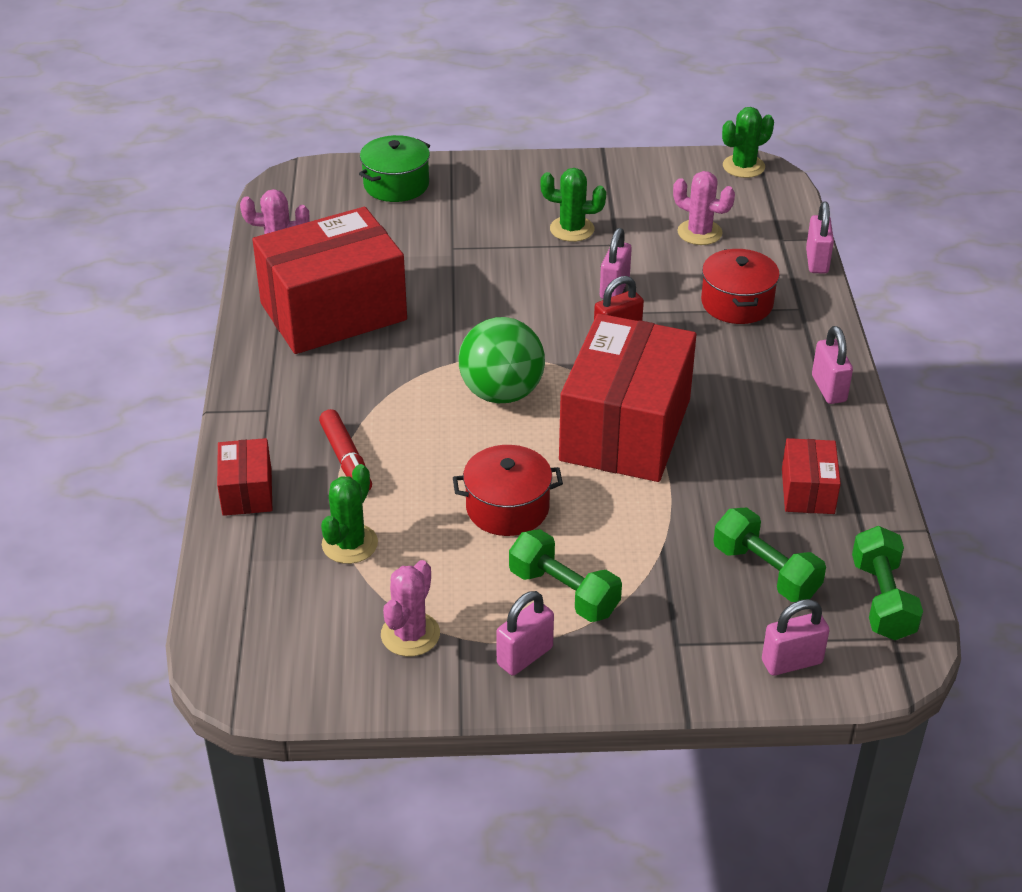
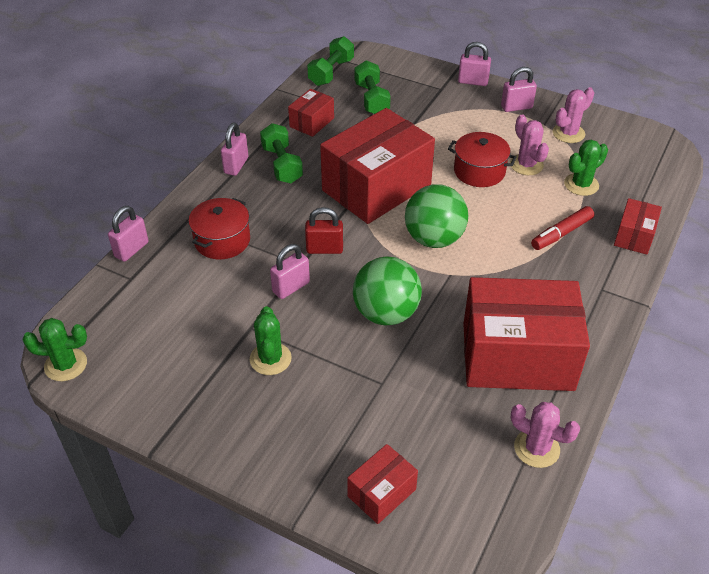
camera: 150 degrees left, 5 degrees up
(346, 459) = (561, 233): red marker -> red marker turned 135 degrees counterclockwise
(396, 185) = (381, 493): green pot -> red box
(495, 301) = (386, 313): none -> green ball
(564, 592) = (478, 124): green dumbbell -> green dumbbell (282, 165)
(572, 229) = (270, 359): green cactus -> green cactus turned 45 degrees clockwise
(699, 232) = (179, 310): pink cactus -> pink cactus (526, 165)
(791, 662) = (396, 67): pink padlock -> pink padlock (473, 82)

